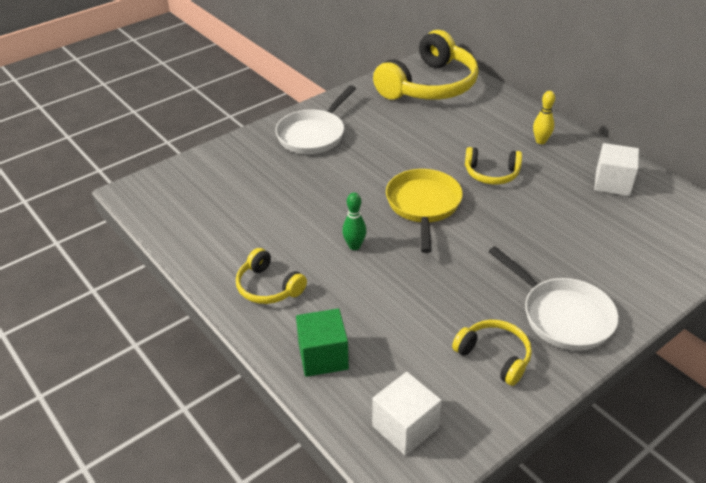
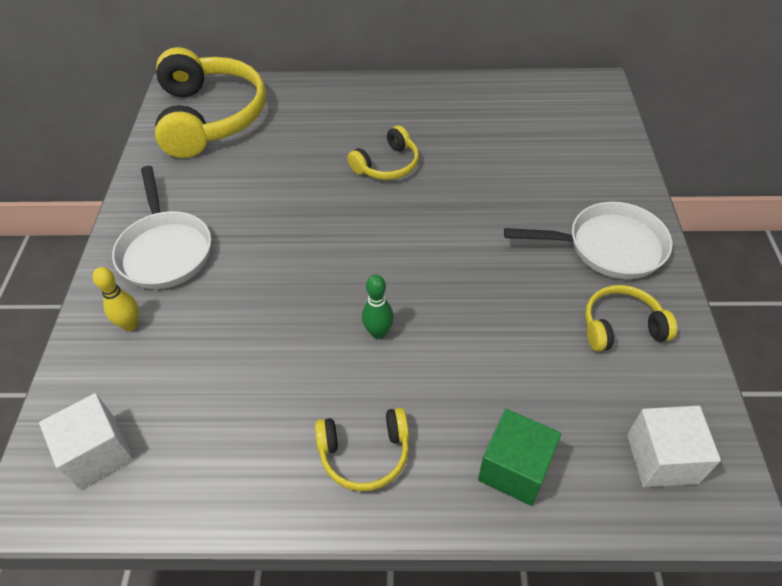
camera: 50 degrees left, 10 degrees up
(423, 206) = (378, 240): yellow pan -> none
(540, 141) = (381, 107): yellow bowling pin -> yellow bowling pin (130, 325)
(612, 183) = (481, 106): white cube -> white cube (98, 453)

